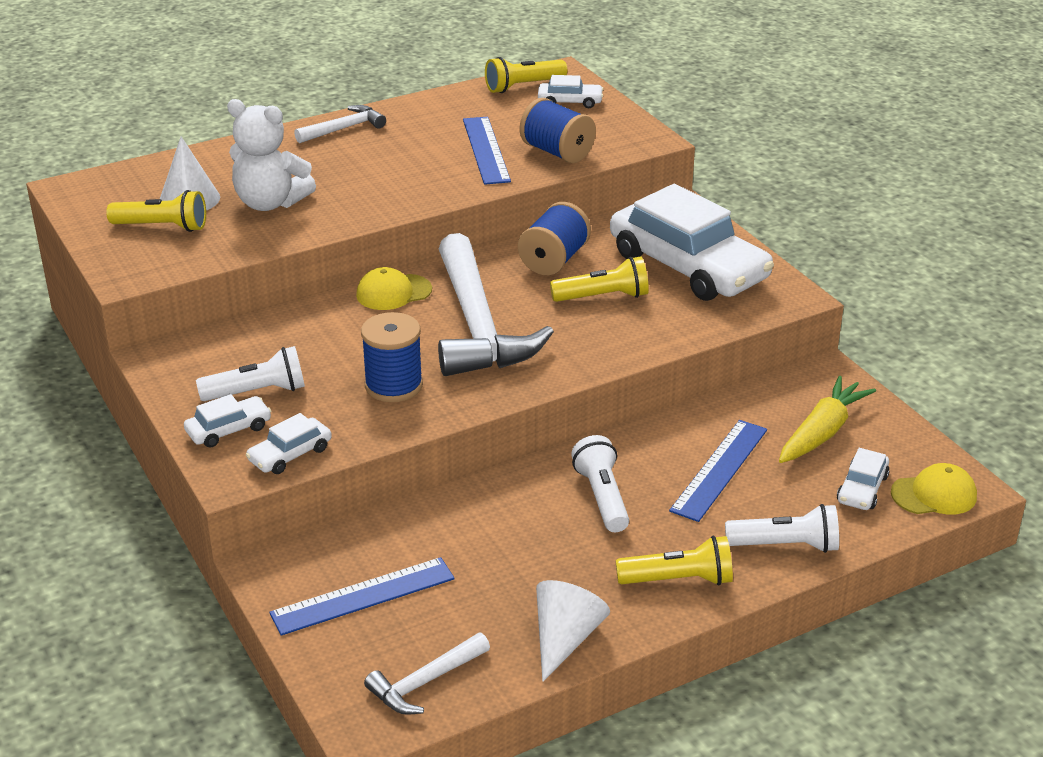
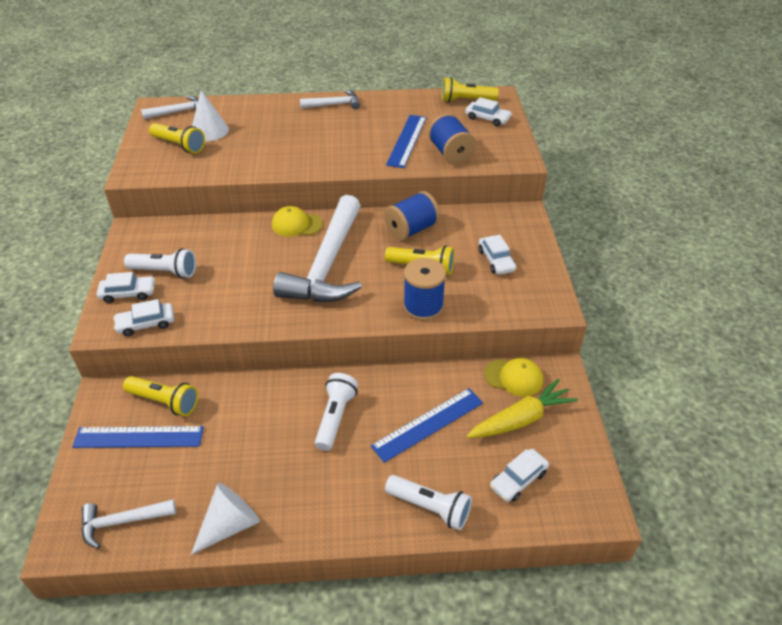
camera: 25 degrees right, 10 degrees up
(114, 186) = (178, 112): none -> white hammer
(270, 203) = (250, 145): white teddy bear -> none
(393, 385) = (244, 293): blue spool -> blue spool (423, 307)
(679, 580) = (337, 507): yellow flashlight -> yellow flashlight (165, 402)
(688, 266) = (496, 260): white car -> white car, size x0.42
(934, 494) = (569, 506): yellow cap -> yellow cap (514, 377)

